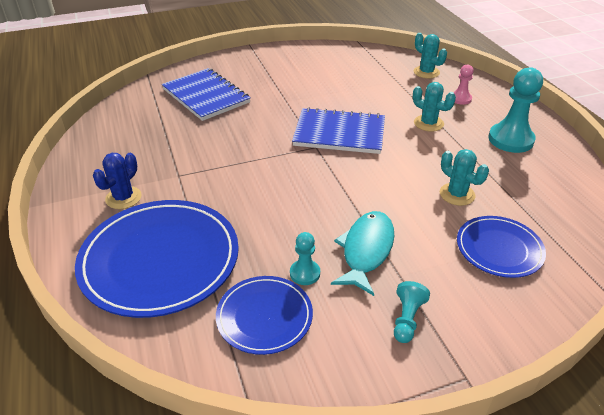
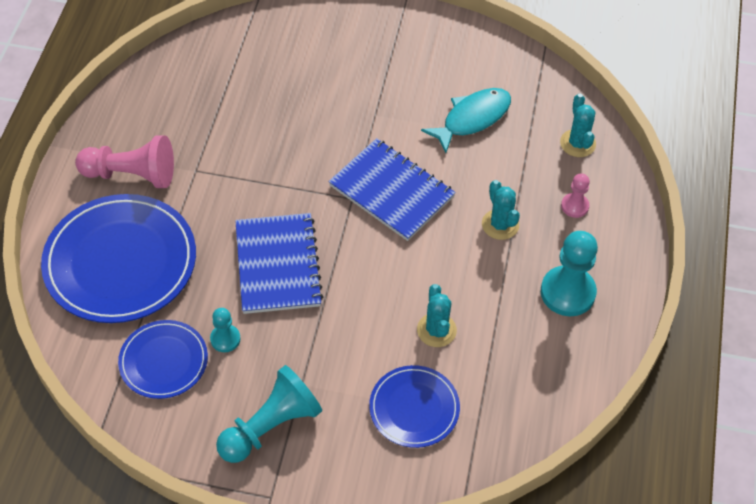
camera: 30 degrees right, 15 degrees up
(123, 198) = (132, 175): blue cactus -> pink pawn
(206, 96) = (296, 66): blue notebook -> blue notebook (278, 265)
(366, 250) = (295, 345): turquoise fish -> turquoise fish (472, 119)
(407, 319) = (271, 426): turquoise pawn -> turquoise pawn, size x1.89

